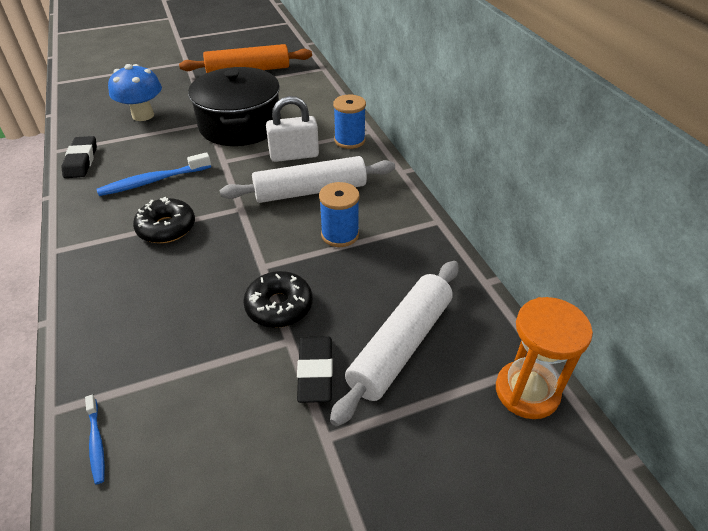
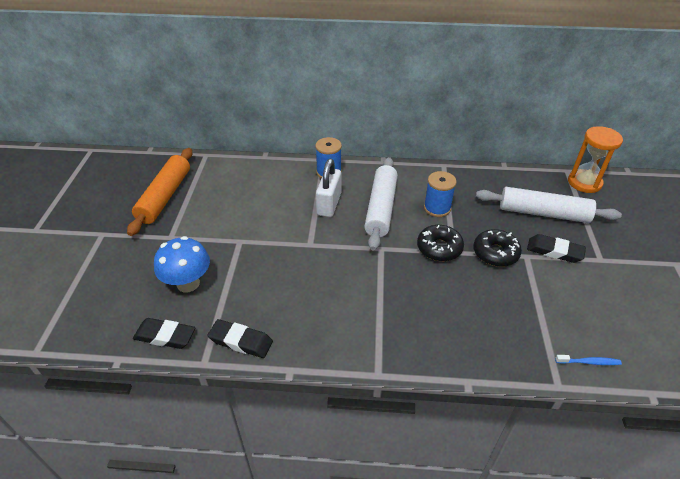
camera: 65 degrees left, 0 degrees up
(80, 125) = (165, 336): none -> black eraser
(153, 181) = (312, 293): blue toothbrush -> none
(166, 228) = (384, 294): black donut -> black donut (439, 248)
(240, 125) = (260, 223): black pot -> none
(401, 345) = (543, 213): white rolling pin -> white rolling pin turned 45 degrees counterclockwise

